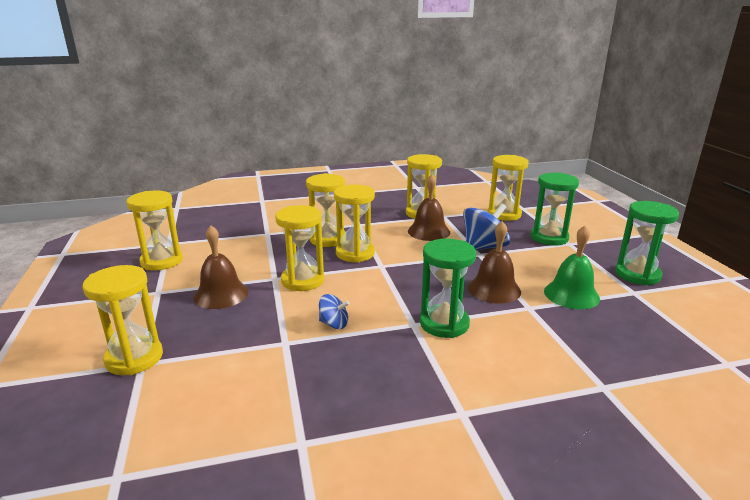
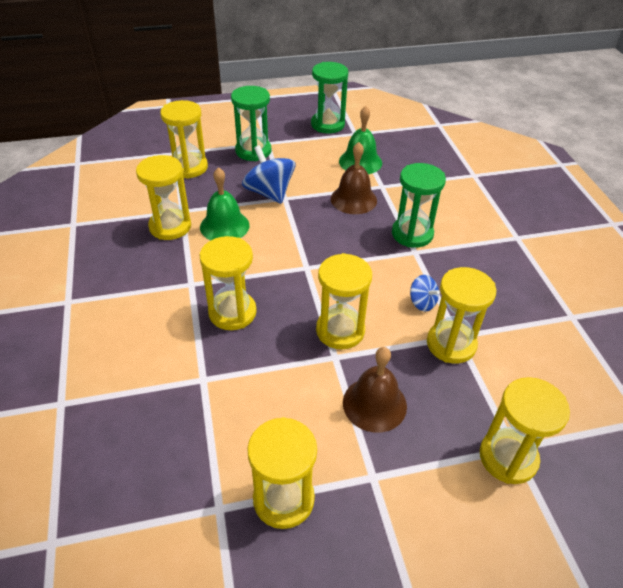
camera: 90 degrees left, 20 degrees up
(334, 324) = (422, 302): blue spinning top -> blue spinning top turned 120 degrees clockwise
(355, 253) = (275, 287): yellow hourglass -> yellow hourglass (451, 344)
(429, 231) = (224, 226): brown bell -> green bell

